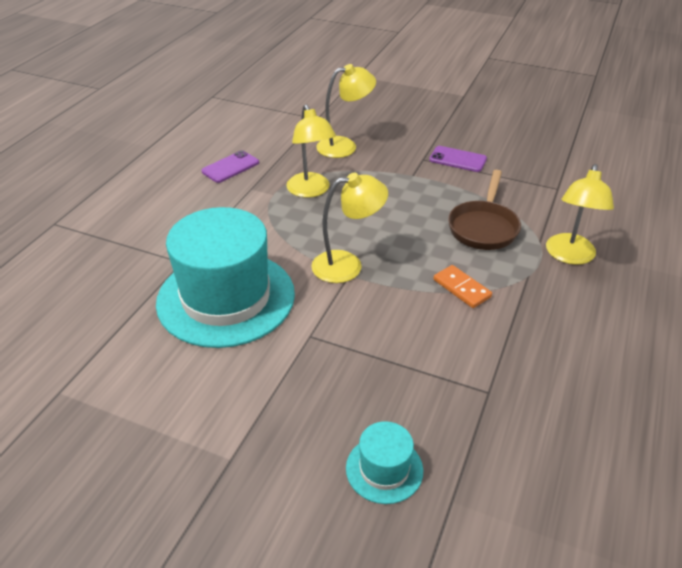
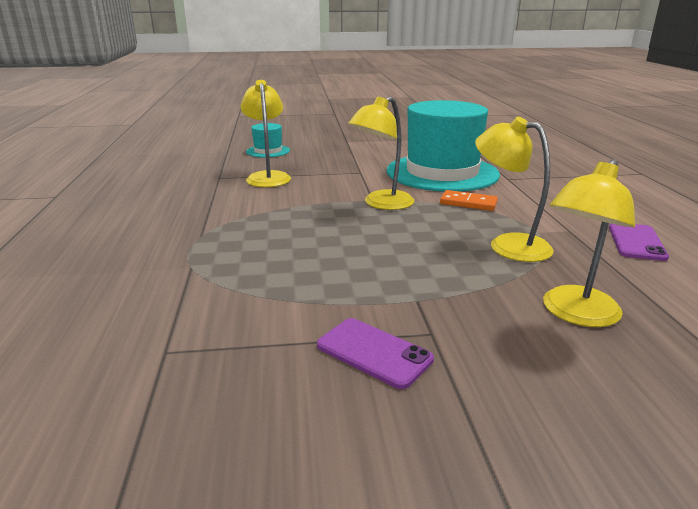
camera: 150 degrees right, 15 degrees down
(457, 159) = (374, 353): purple phone -> purple phone turned 45 degrees clockwise
(461, 288) = (266, 213): orange domino -> orange domino (468, 203)
(483, 227) = (269, 263): brown pan -> none
(569, 256) = (151, 262): yellow lamp -> yellow lamp (267, 177)

